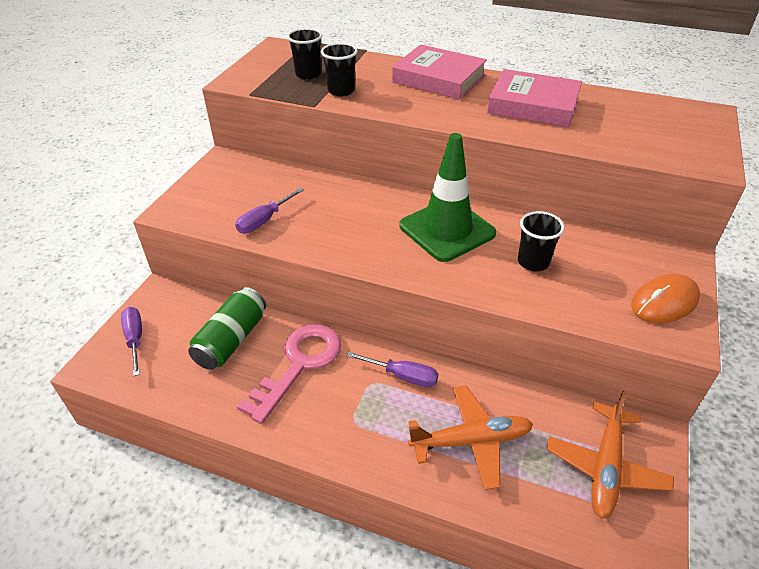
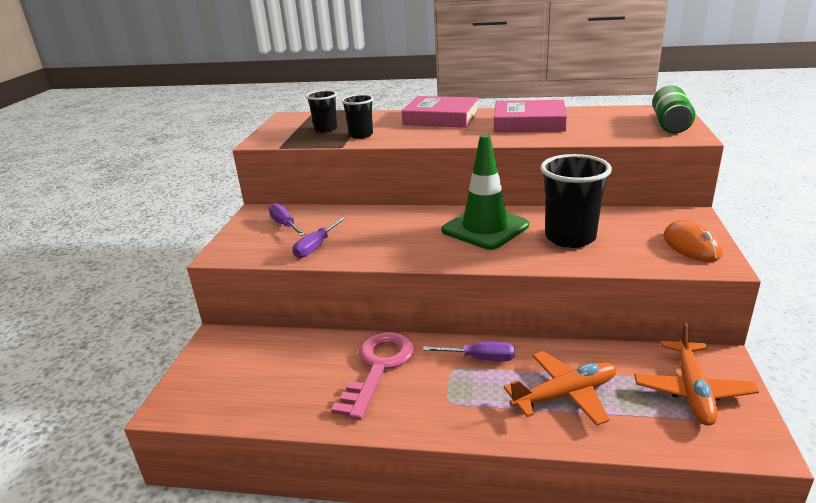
camera: 10 degrees left, 15 degrees down
(135, 339) = (204, 377): purple screwdriver -> purple screwdriver (285, 225)
(231, 340) = (304, 361): green can -> green can (670, 123)
(533, 262) = (570, 237): black cup -> black cup, size x1.75
(664, 302) = (691, 245): orange mouse -> orange mouse turned 60 degrees counterclockwise

